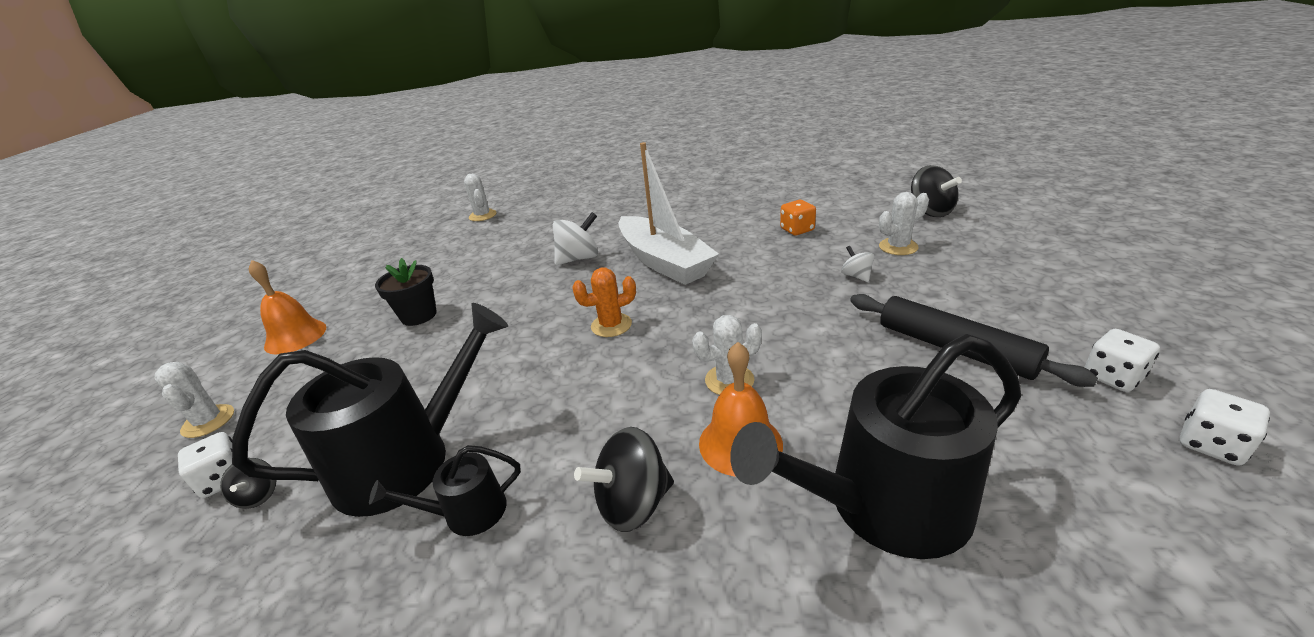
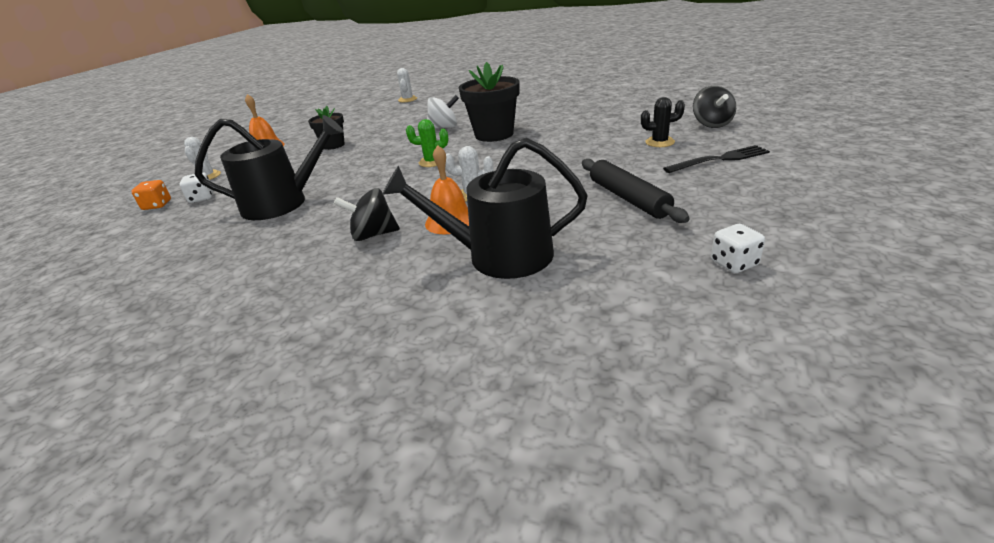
camera: 20 degrees right, 0 degrees up
(259, 495) = (212, 206): black spinning top -> none
(467, 513) = (295, 226): black watering can -> none
(611, 325) = (432, 162): orange cactus -> green cactus
(664, 262) = (494, 134): white boat -> black flower pot
(797, 230) = (600, 126): orange dice -> orange dice (157, 205)
(856, 276) = (610, 155): white spinning top -> none
(898, 247) = (659, 142): white cactus -> black cactus
(998, 264) = (720, 159): none -> black fork
(1112, 377) = (716, 225): white dice -> none

